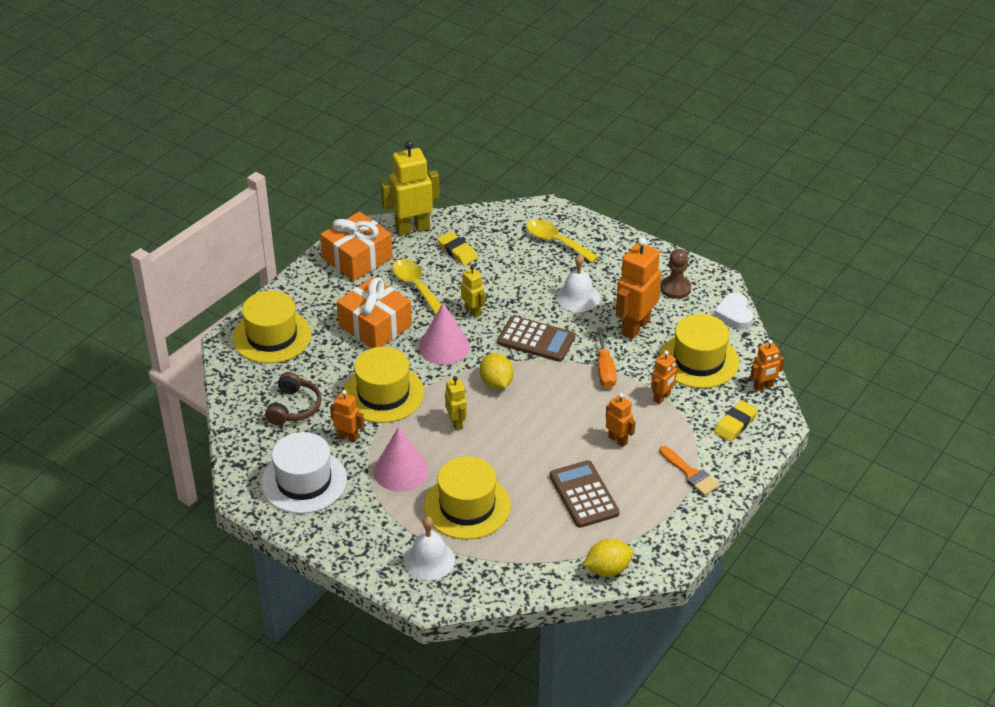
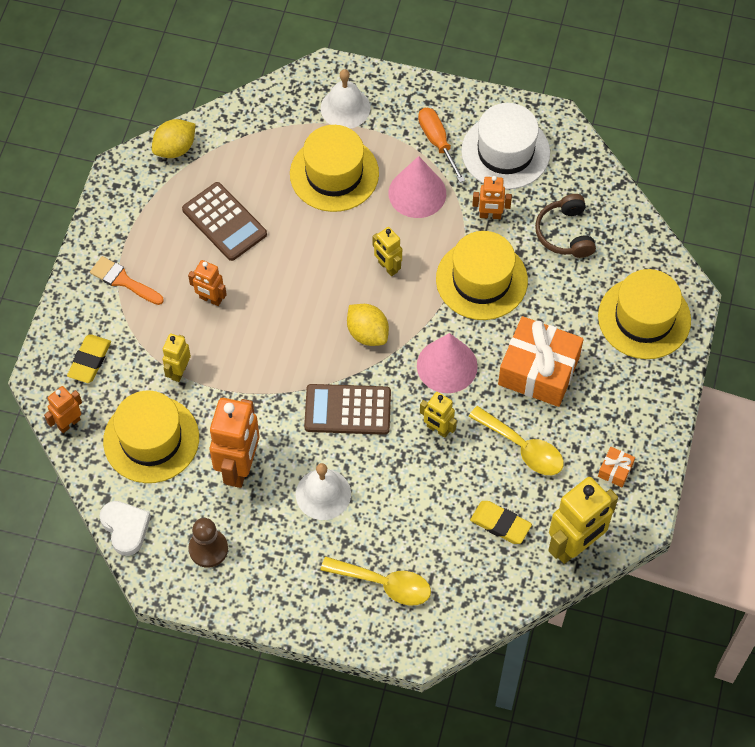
camera: 160 degrees right, 20 degrees up
(357, 258) = (615, 470): orange gift -> orange gift, size x0.42
(605, 369) = (254, 391): orange screwdriver -> orange screwdriver (437, 142)
(662, 397) = (179, 371): orange robot -> yellow robot

